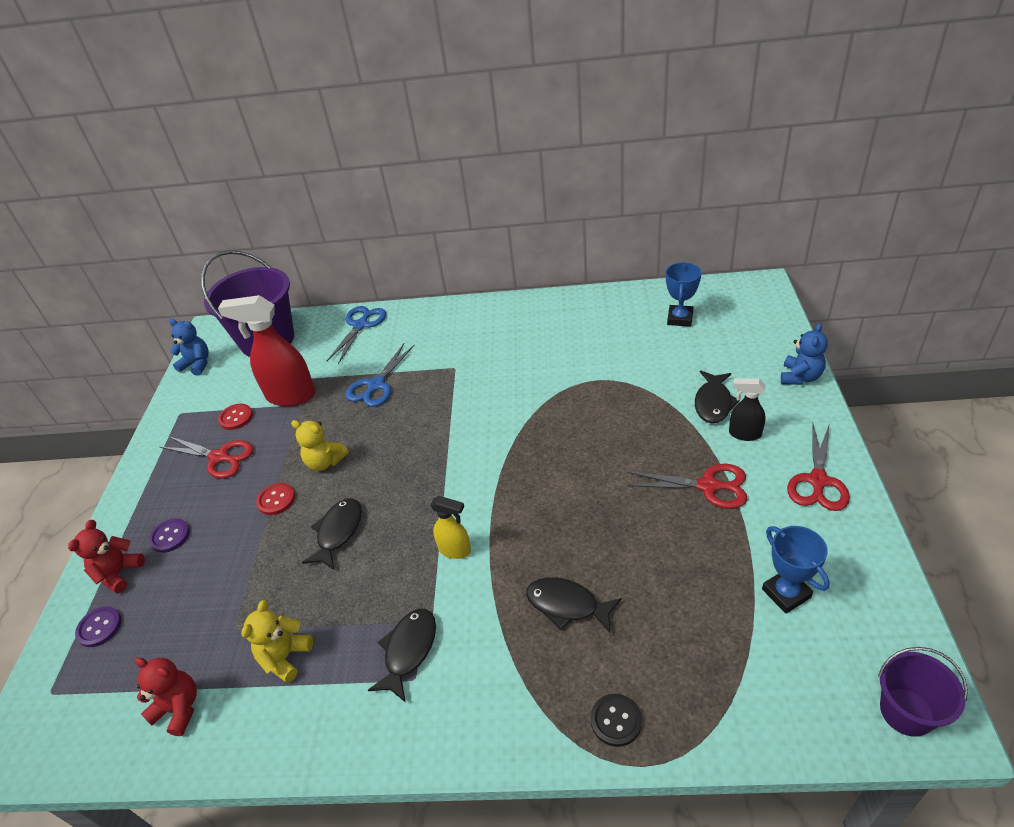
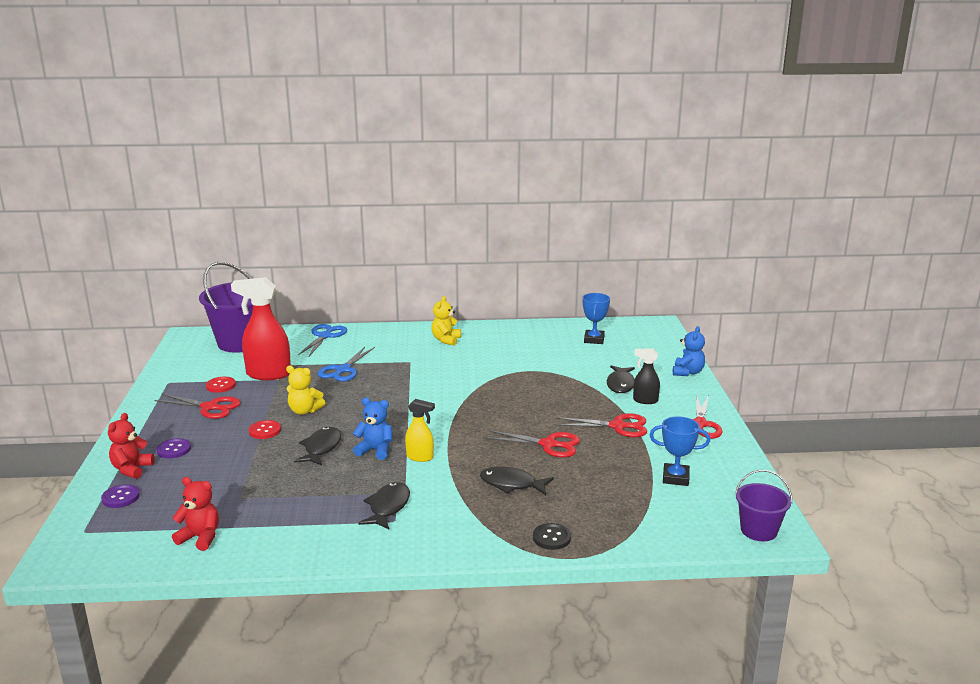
camera: 10 degrees left, 20 degrees down
(197, 364) = (179, 355): blue teddy bear -> blue teddy bear (375, 450)
(285, 657) = (286, 511): yellow teddy bear -> yellow teddy bear (446, 340)
(617, 524) = (548, 444): none -> red scissors
(786, 593) = (675, 478): blue trophy -> blue trophy turned 45 degrees counterclockwise

